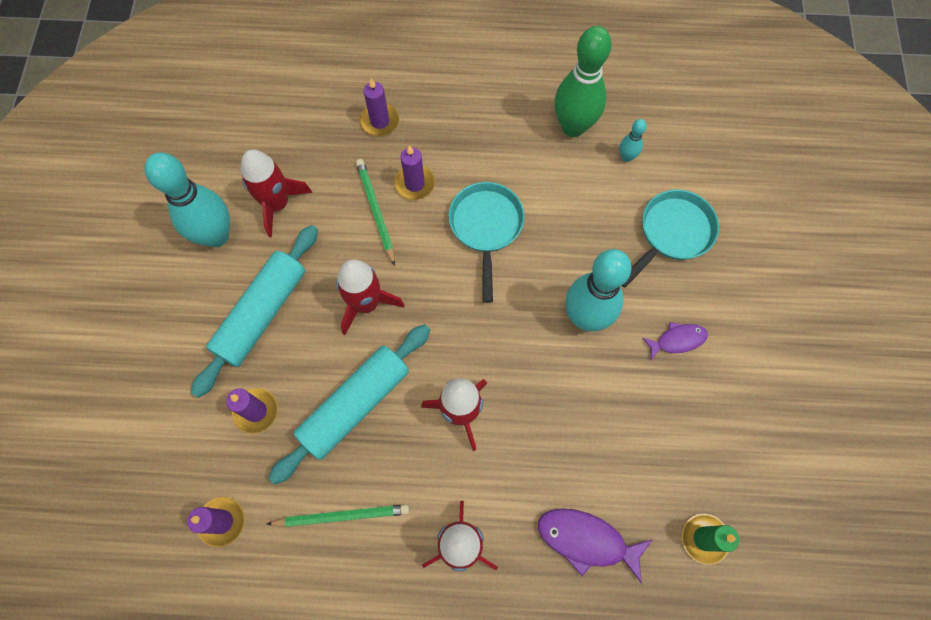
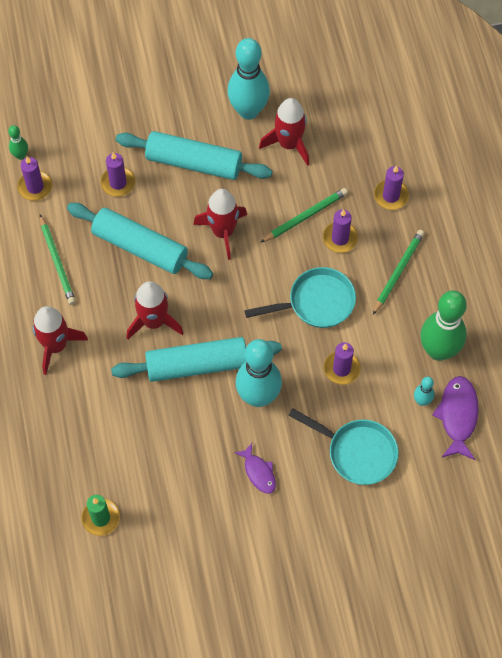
camera: 75 degrees right, 5 degrees down
(167, 531) = (20, 155): none -> green bowling pin
(473, 139) = (398, 272): none -> green pencil
(530, 375) = (197, 365): none -> turquoise rolling pin
(571, 223) = (341, 369): none -> purple candle
(586, 540) = (79, 432): purple fish -> purple fish (457, 416)

